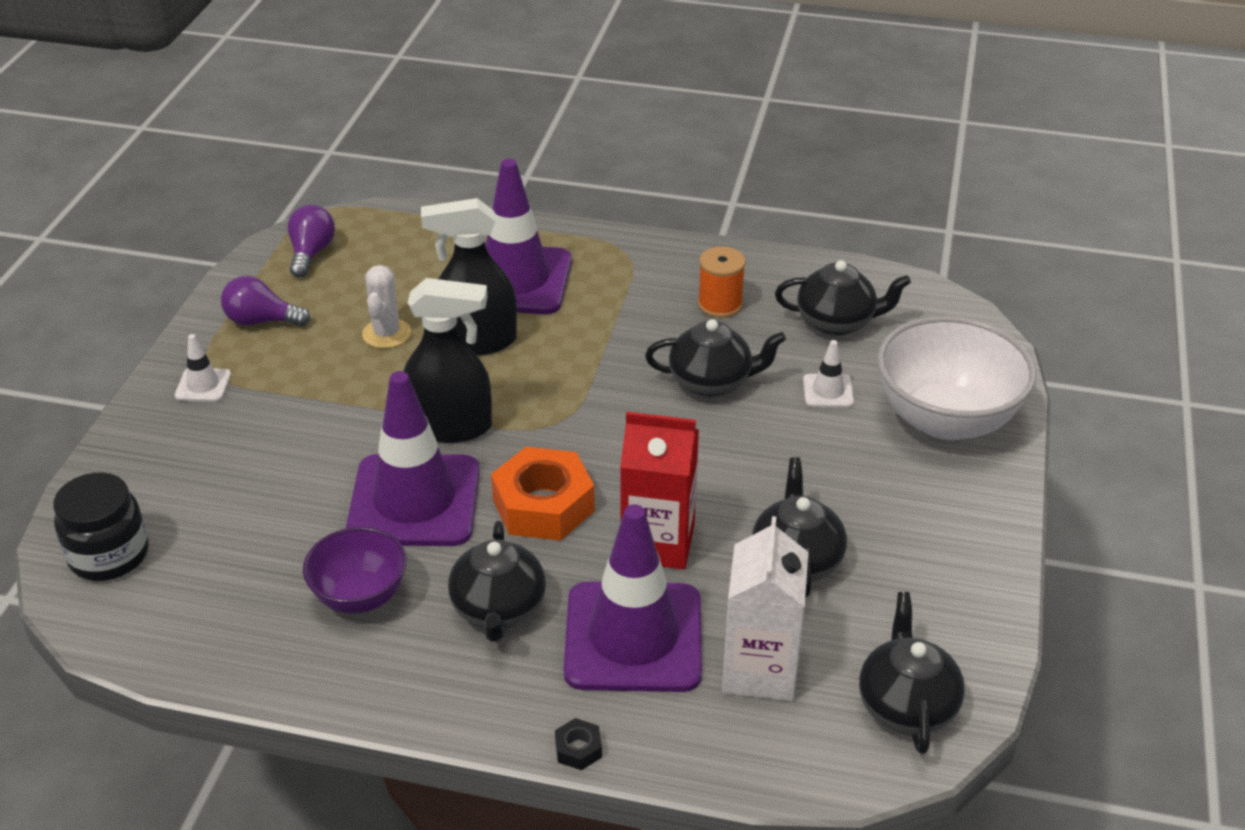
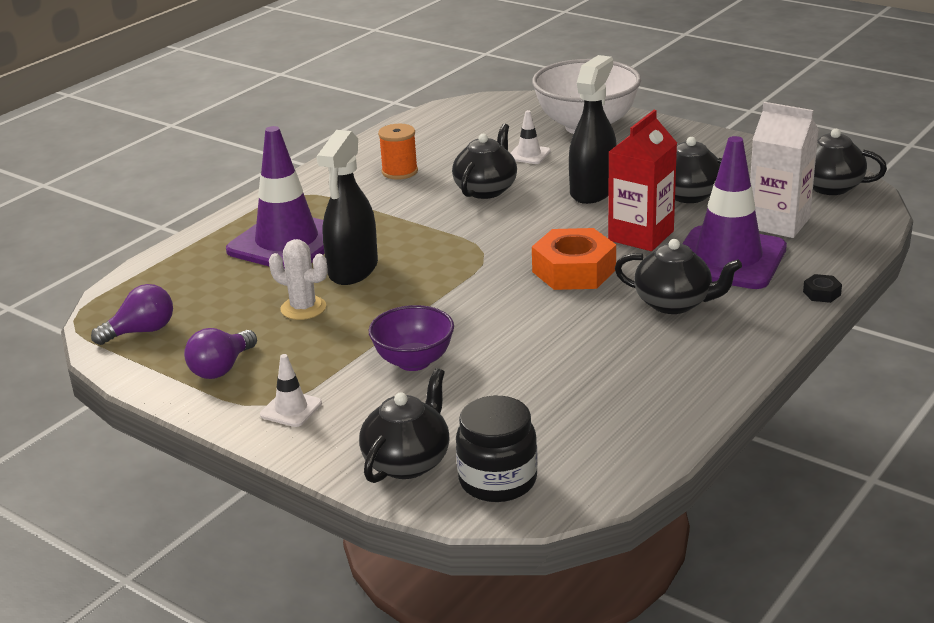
camera: 65 degrees left, 10 degrees down
(311, 253) = (141, 331): purple light bulb -> purple light bulb turned 120 degrees clockwise
(360, 596) = (627, 358): purple bowl -> purple bowl (414, 361)
(414, 501) = (531, 322): purple traffic cone -> none
(451, 426) = (453, 295): black spray bottle -> black spray bottle (593, 191)
(837, 322) = (458, 138): black teapot -> black teapot (408, 462)

